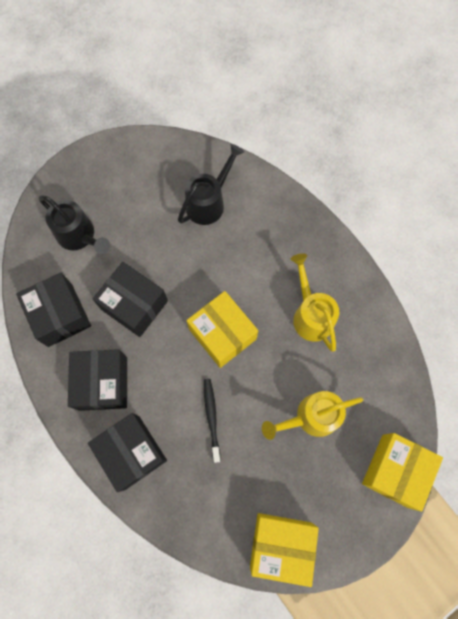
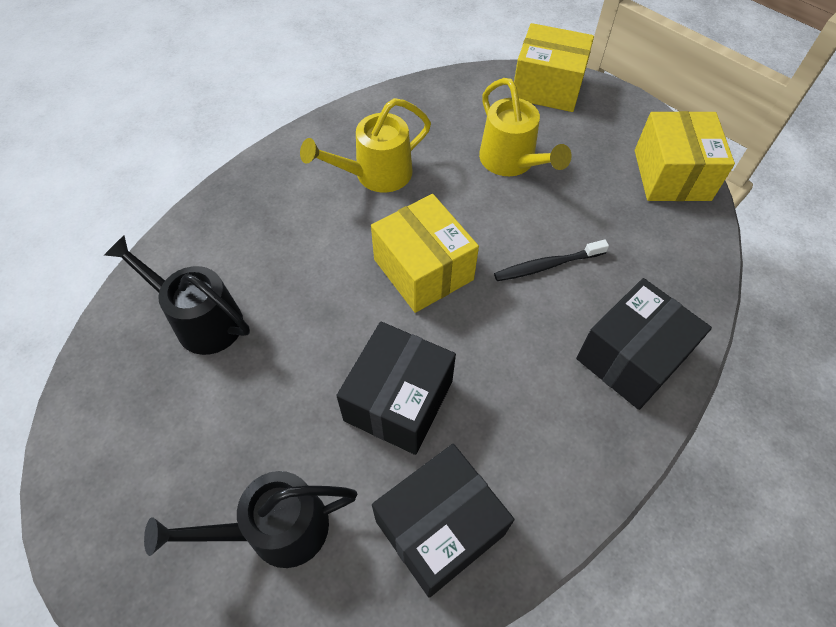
camera: 100 degrees left, 15 degrees down
(80, 236) = (274, 530): black watering can -> black watering can turned 135 degrees counterclockwise
(103, 383) = (541, 423): black box -> none
(222, 334) = (423, 269): yellow box -> yellow box turned 75 degrees counterclockwise

